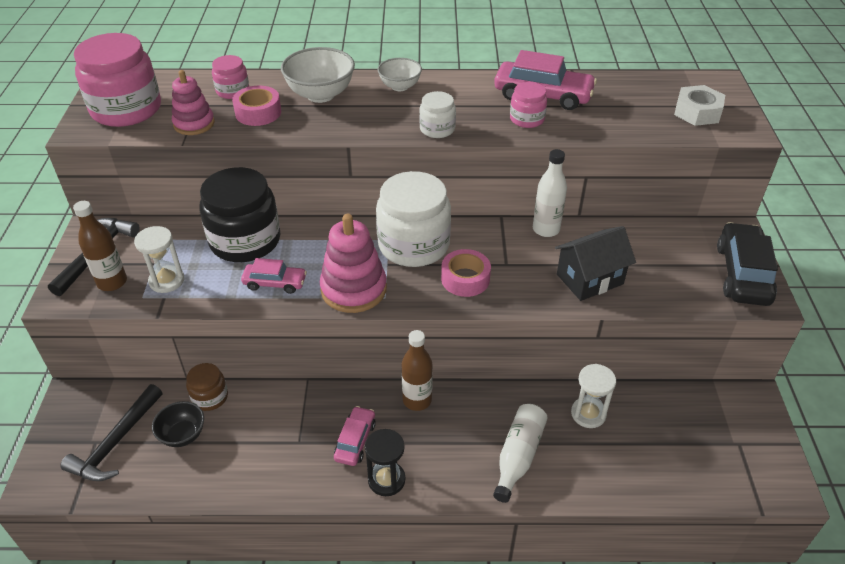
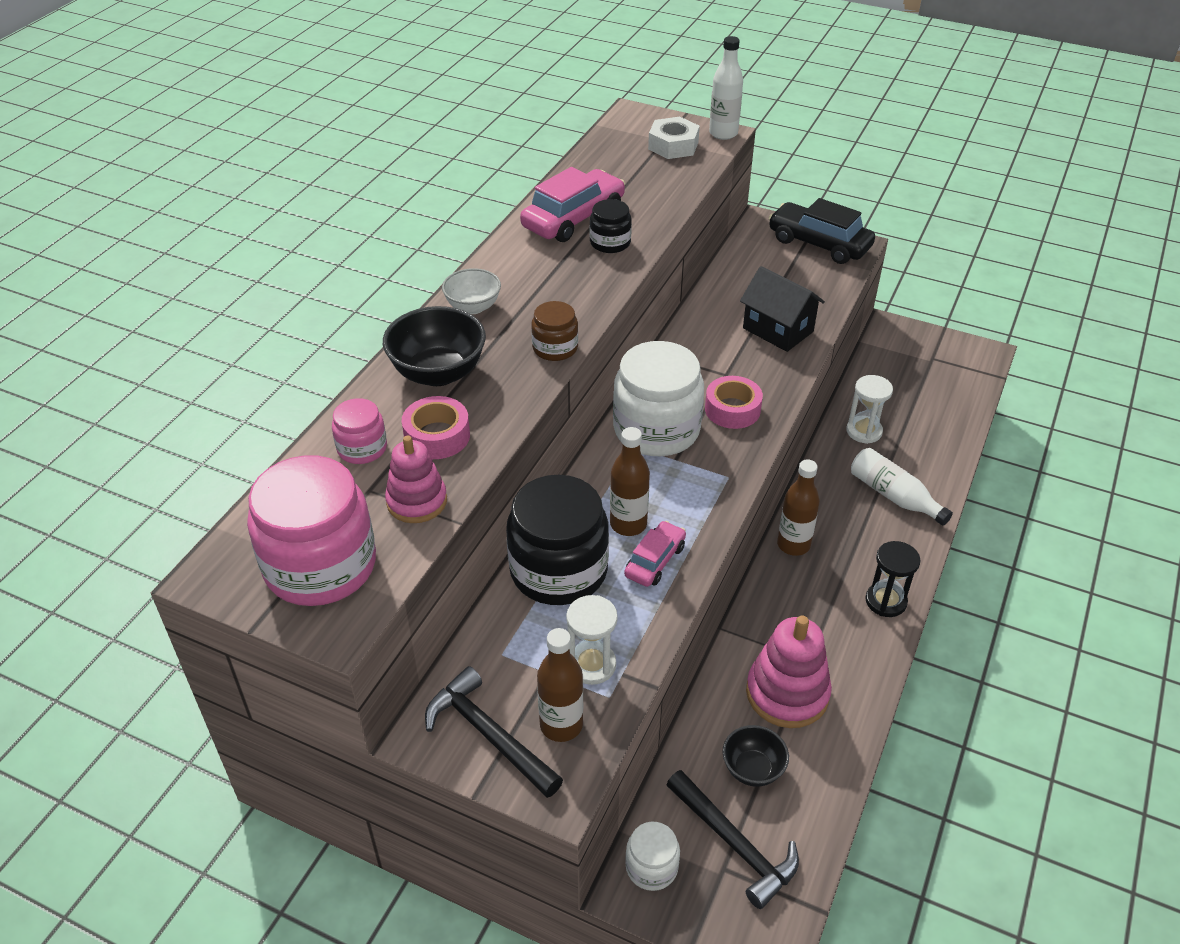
camera: 65 degrees left, 0 degrees up
(210, 397) = (704, 729): brown jar -> brown jar (555, 348)
(305, 260) = (628, 524): none -> brown bottle
(320, 94) = (438, 373): white bowl -> black bowl
(353, 289) = (702, 497): pink stacking toy -> pink stacking toy (787, 693)
(355, 441) = (826, 611): pink car -> none
(437, 129) = (584, 306): white jar -> white jar (651, 867)
(527, 119) = (610, 243): pink jar -> black jar
(546, 229) = (690, 330): white bottle -> white bottle (723, 133)
(590, 279) = (778, 330): black house -> black house turned 45 degrees counterclockwise

